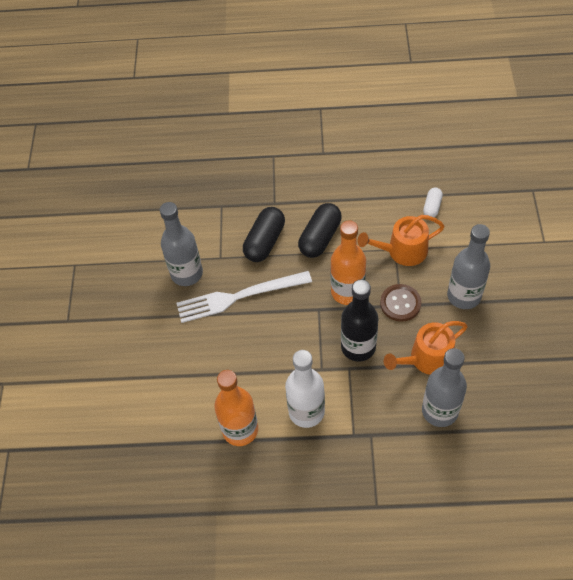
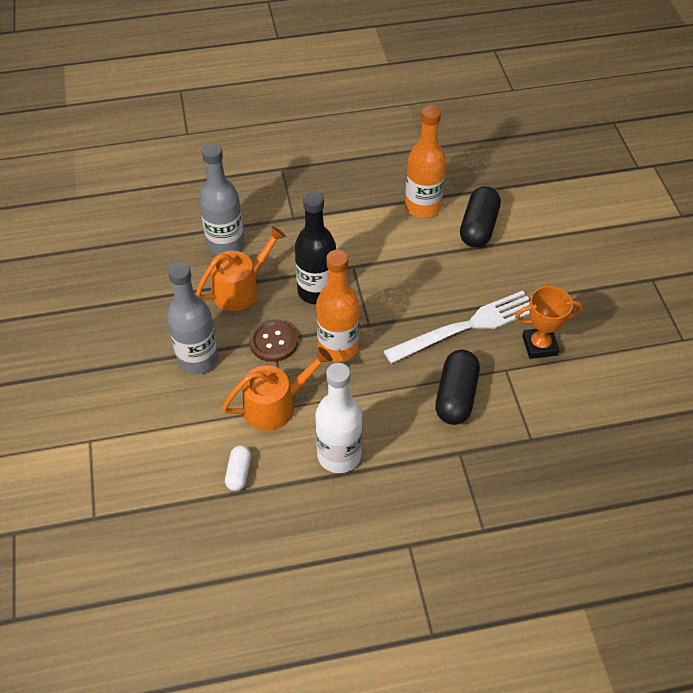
camera: 165 degrees right, 5 degrees down
(187, 273) = (539, 345): grey bottle -> orange trophy
(306, 412) = (360, 228): white bottle -> white bottle (339, 455)
(320, 238) = (385, 410): black capsule -> black capsule (478, 227)

